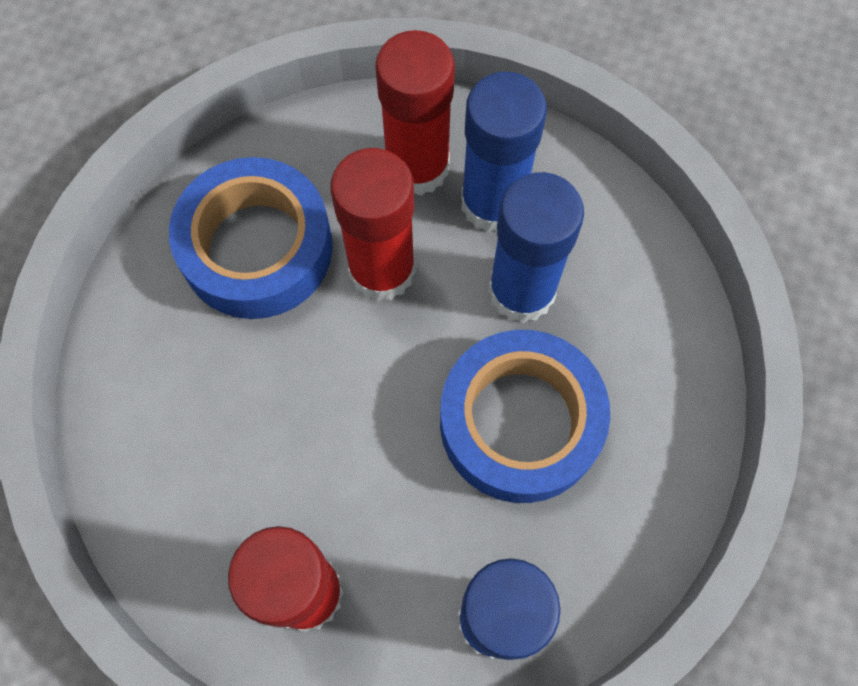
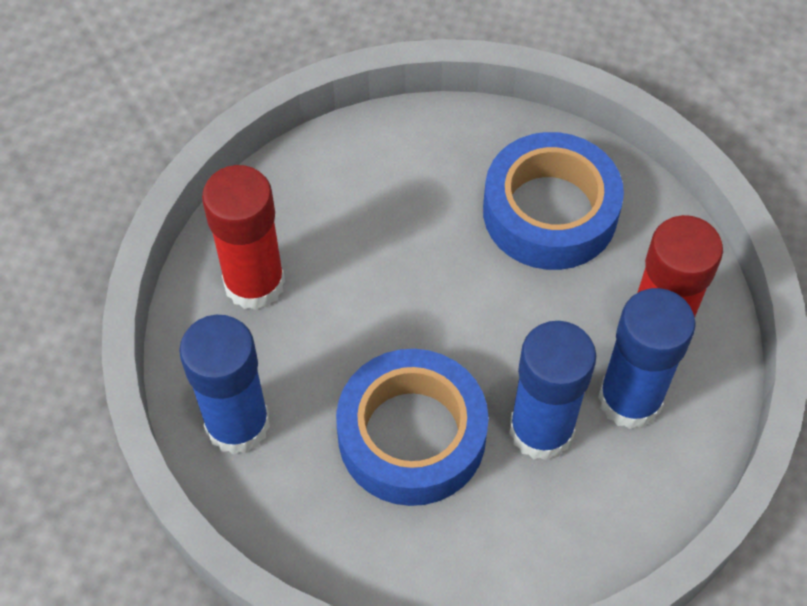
camera: 85 degrees right, 10 degrees down
(382, 270) = (544, 311): red glue stick -> none

